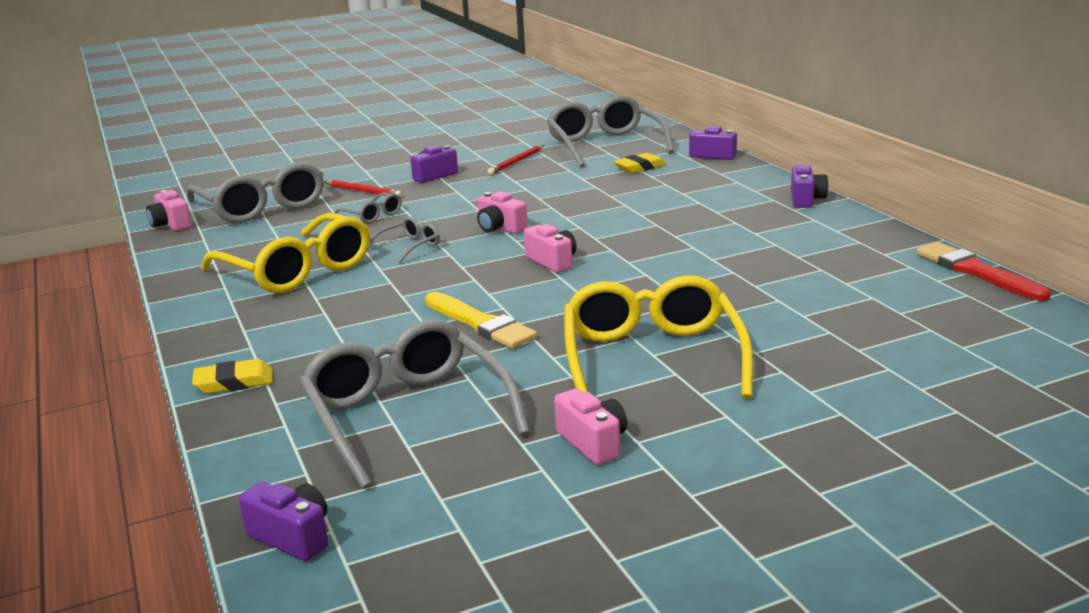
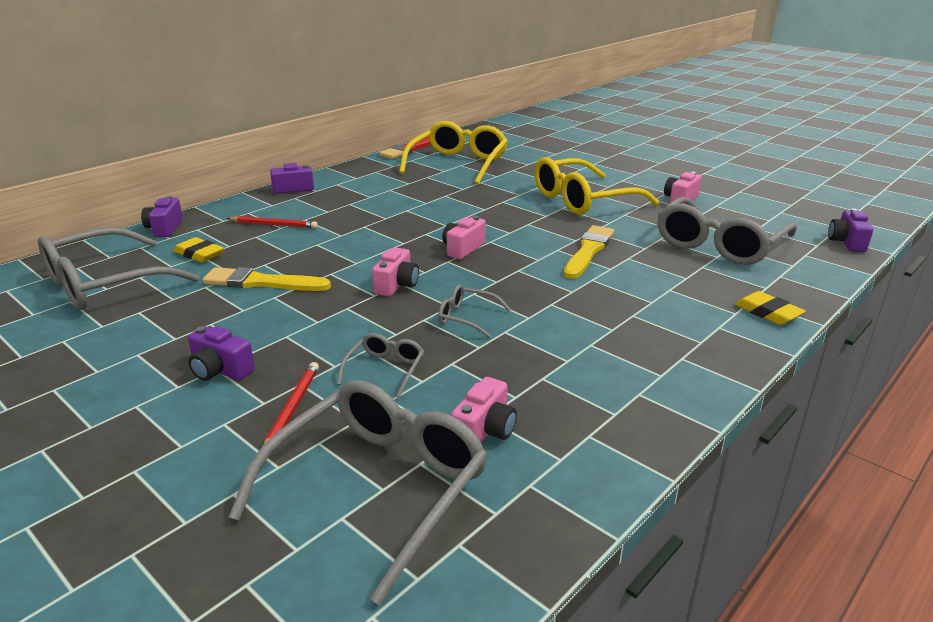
camera: 115 degrees left, 5 degrees up
(171, 224) = (493, 563): pink camera -> pink camera (485, 430)
(297, 271) = (566, 362): yellow glasses -> yellow glasses (458, 164)
(516, 162) = (164, 324): red pencil -> red pencil (274, 224)
(558, 186) = (261, 282): none -> yellow brush

